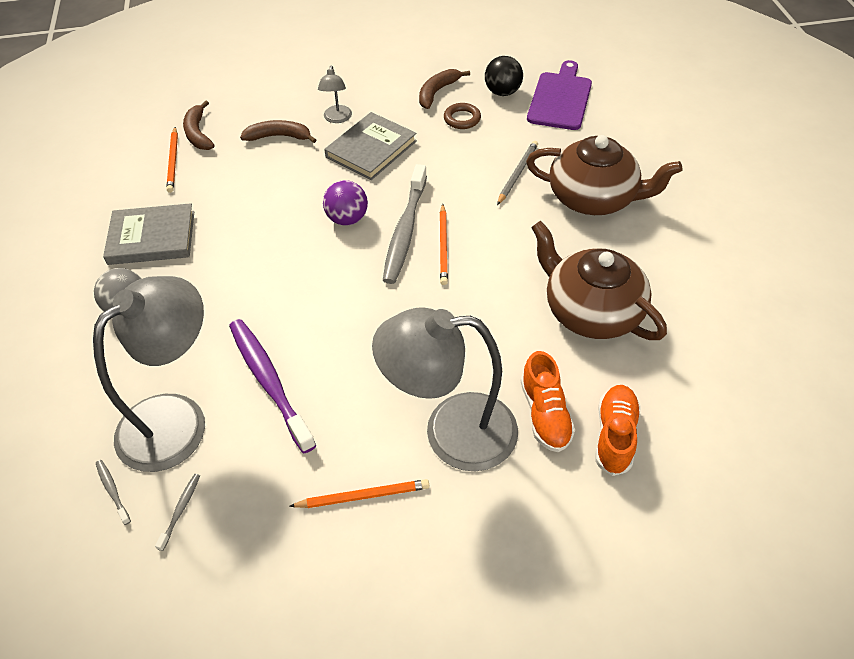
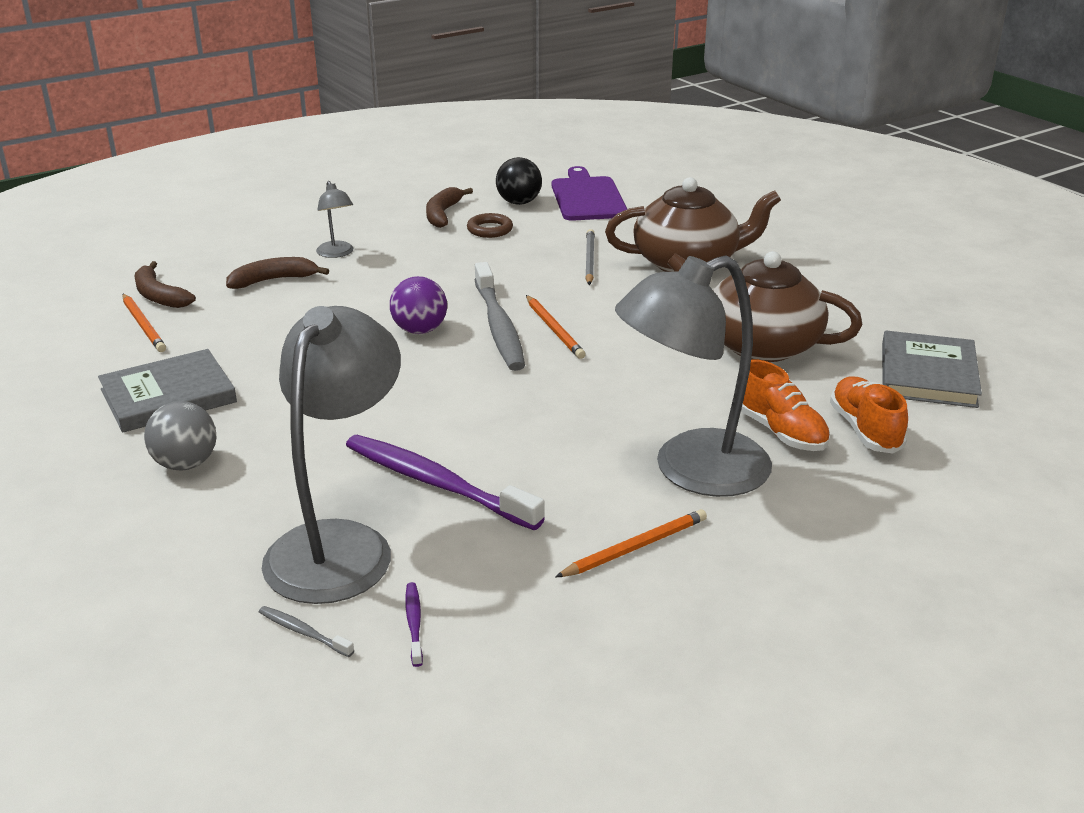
camera: 25 degrees left, 20 degrees down
(180, 510) = (414, 623): grey toothbrush -> purple toothbrush
(371, 149) = (401, 270): grey book -> grey book (928, 374)

